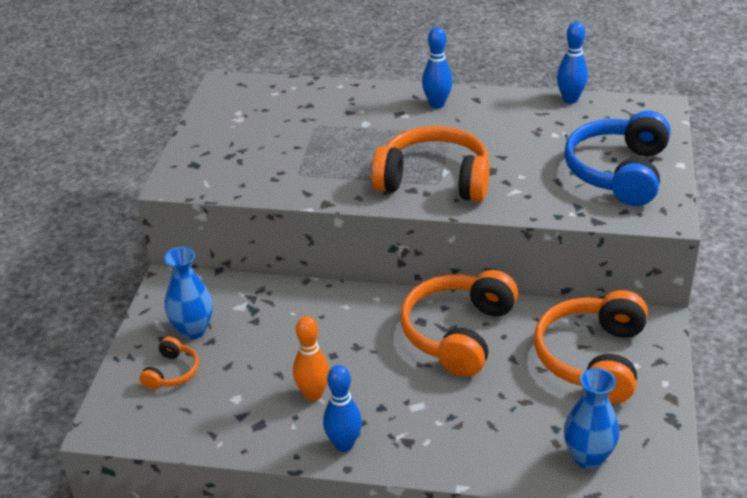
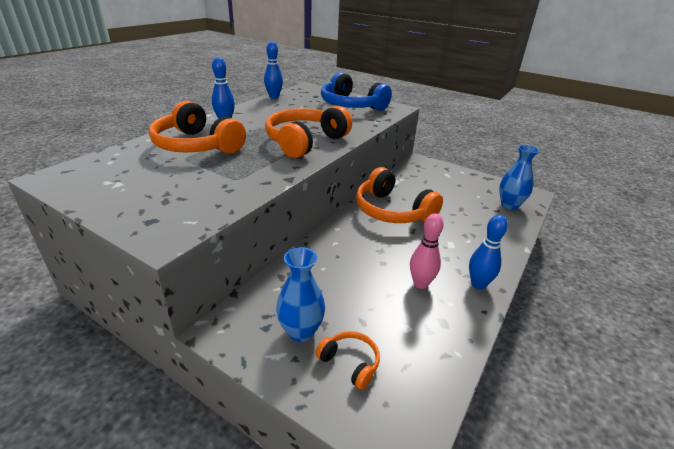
camera: 70 degrees left, 5 degrees down
(313, 394) = (420, 284): orange bowling pin -> pink bowling pin
(593, 358) = (436, 182): orange headphones -> orange headphones (197, 145)

